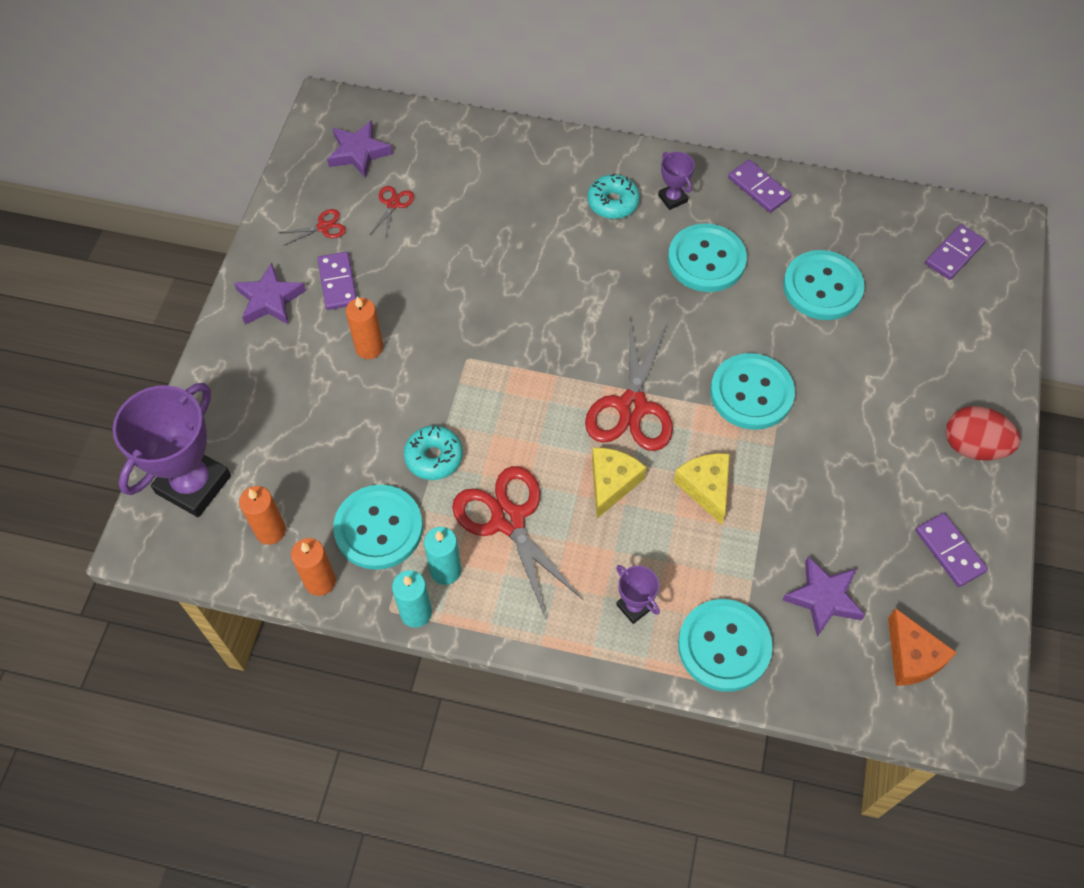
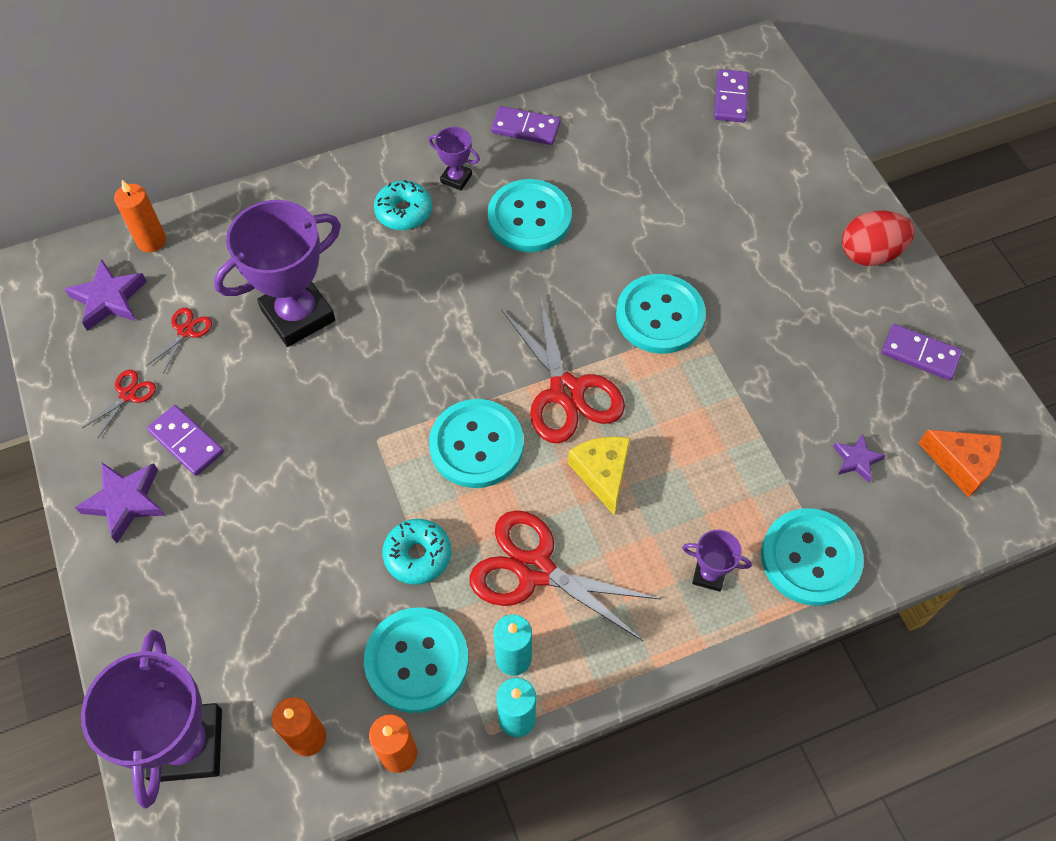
camera: 35 degrees left, 0 degrees up
(369, 347) = (269, 487): orange candle -> orange candle (151, 241)
(393, 204) = (185, 331): red scissors -> red scissors turned 45 degrees clockwise
(478, 237) = (298, 315): none -> purple trophy
(706, 488) = (686, 425): yellow cheese -> none
(822, 287) = (647, 186): turquoise button -> turquoise button (476, 445)
(823, 598) = (856, 460): purple star -> purple star, size x0.61

